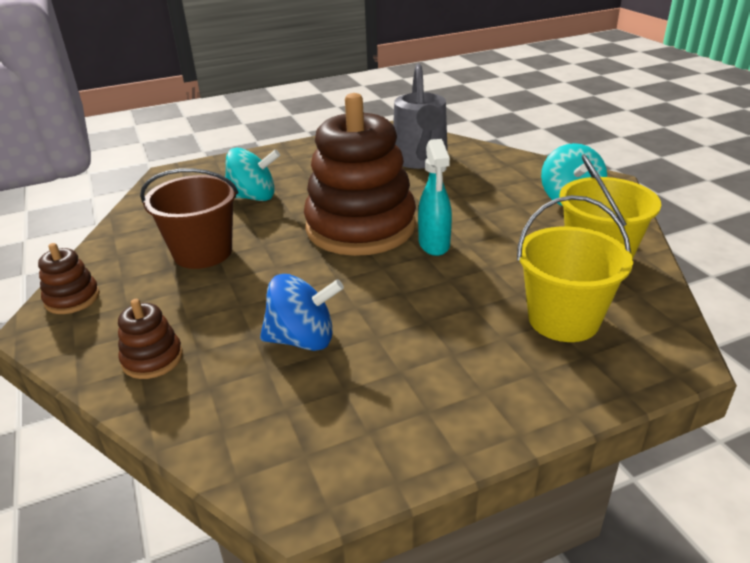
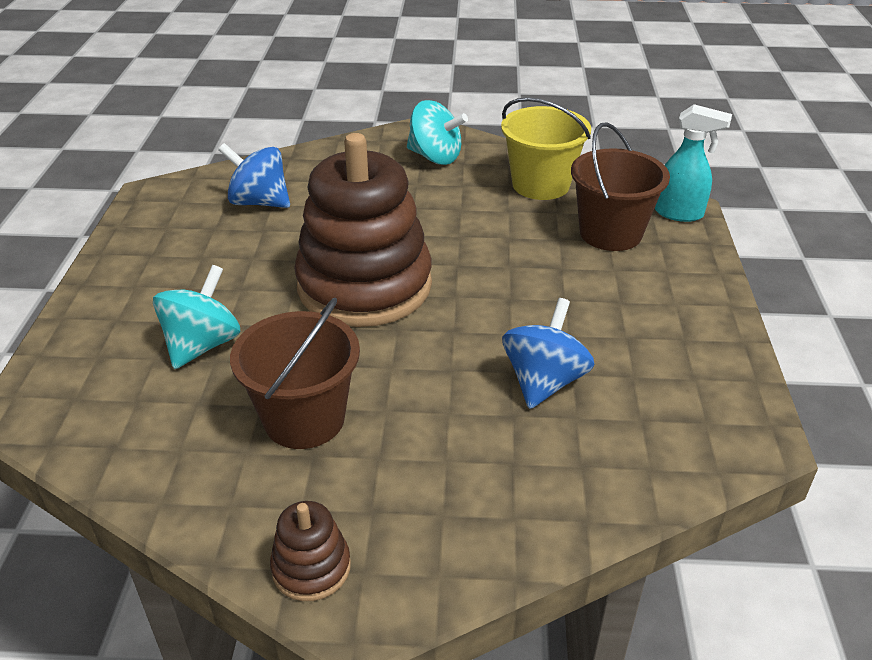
camera: 65 degrees left, 5 degrees up
(152, 359) = (505, 503): brown stacking toy -> none
(420, 161) = (259, 202): grey watering can -> blue spinning top
(434, 245) = (444, 253): turquoise spray bottle -> turquoise spray bottle (679, 213)
(563, 319) = (610, 233): yellow bucket -> brown bucket

